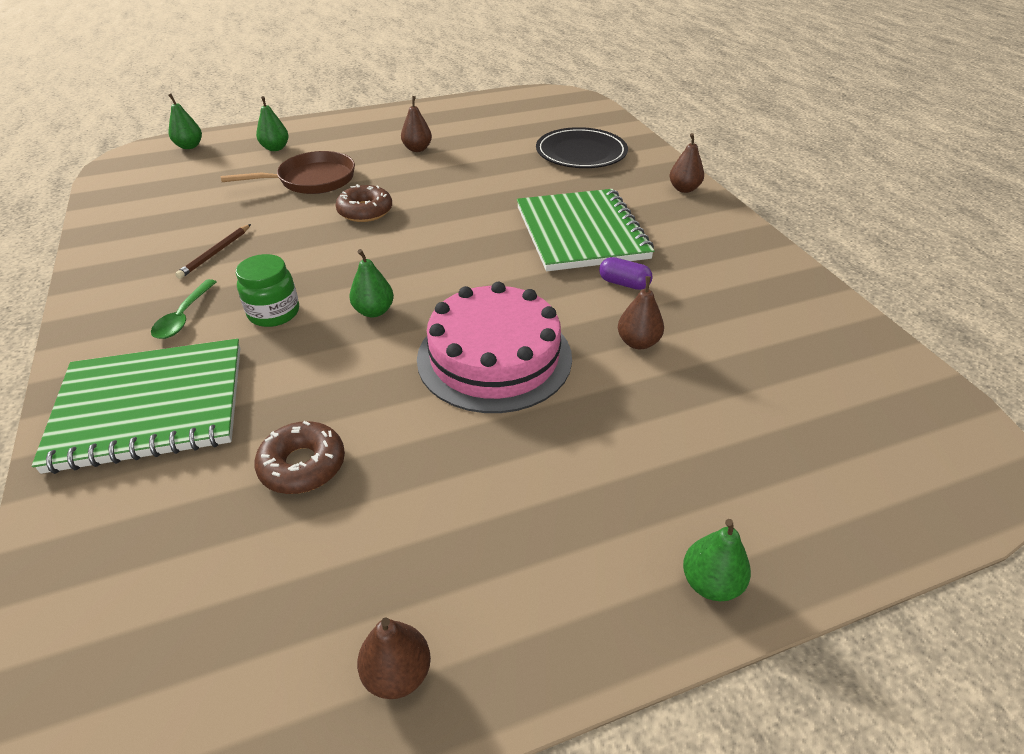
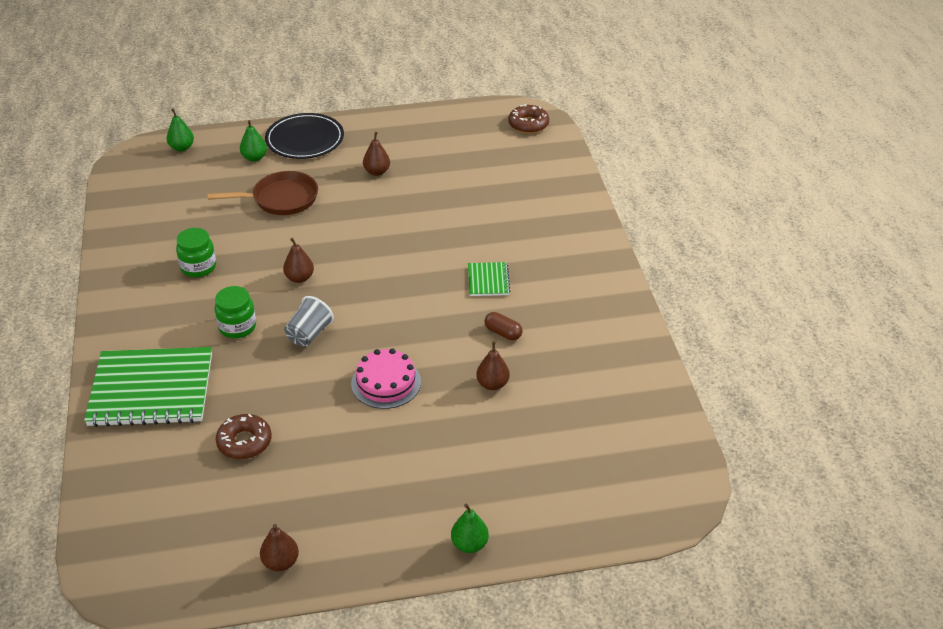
camera: 10 degrees right, 0 degrees up
(184, 316) = (174, 322): green spoon -> none
(215, 253) = (198, 267): brown pencil -> green jar
(365, 211) = (319, 238): brown donut -> brown donut (528, 124)
(374, 311) = (309, 334): green pear -> grey cup
(494, 357) = (386, 383): pink cake -> pink cake, size x0.63
(581, 152) = (520, 191): black plate -> black plate (305, 139)
(581, 233) = (488, 280): green notebook -> green notebook, size x0.45
(624, 283) = (503, 333): purple capsule -> brown capsule
(684, 189) = (594, 244): brown pear -> brown pear (299, 278)

